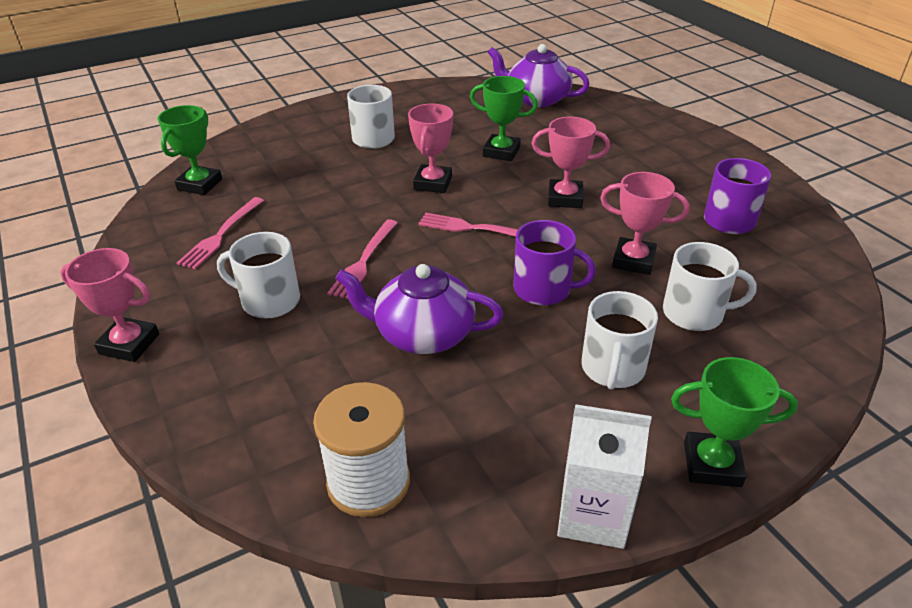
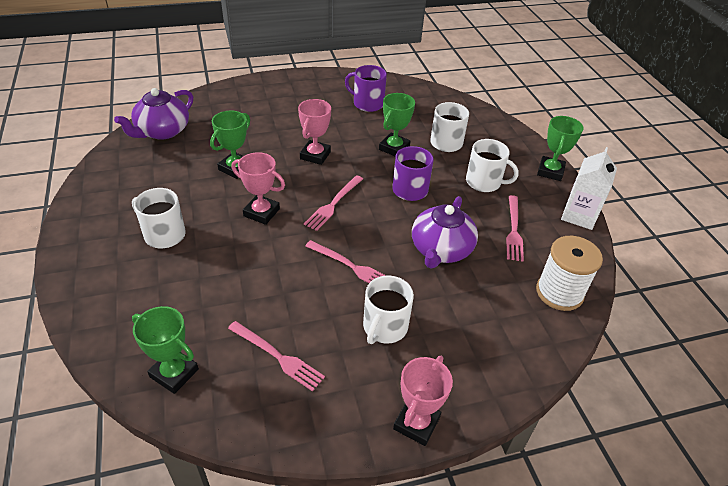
camera: 80 degrees left, 5 degrees up
(503, 414) = (513, 230): none -> pink fork
(633, 260) = (394, 148): pink trophy -> green trophy

